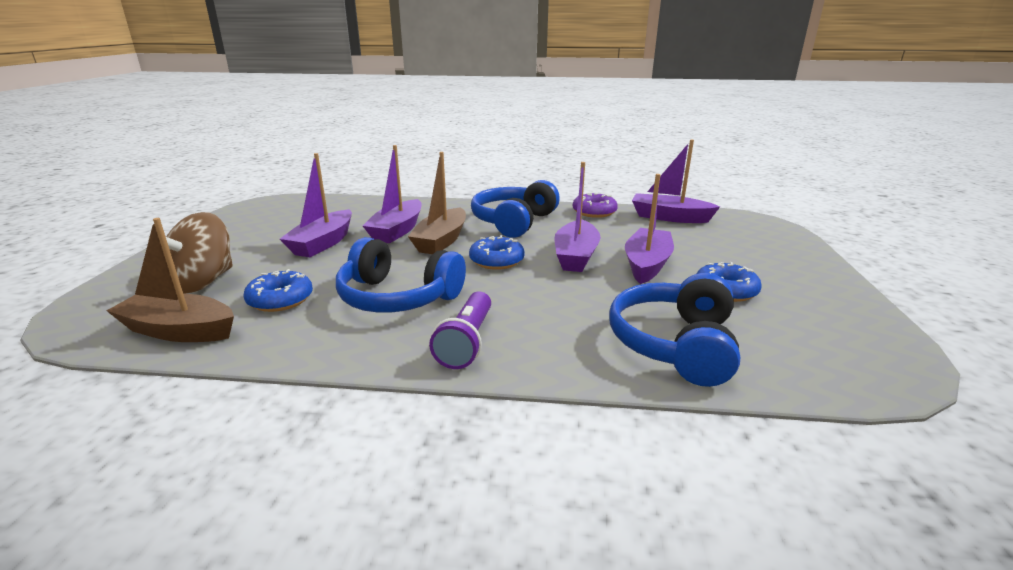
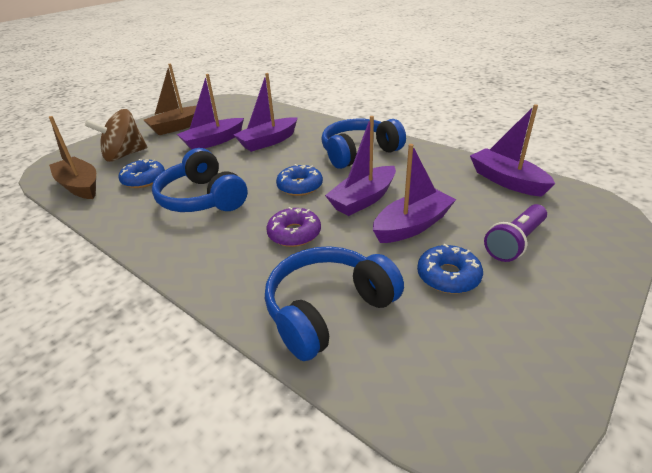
camera: 35 degrees right, 10 degrees up
(441, 241) = (285, 158): brown boat -> brown boat (178, 127)
(467, 342) = (196, 249): purple flashlight -> purple flashlight (515, 242)
(594, 212) = (440, 158): purple donut -> purple donut (294, 233)

